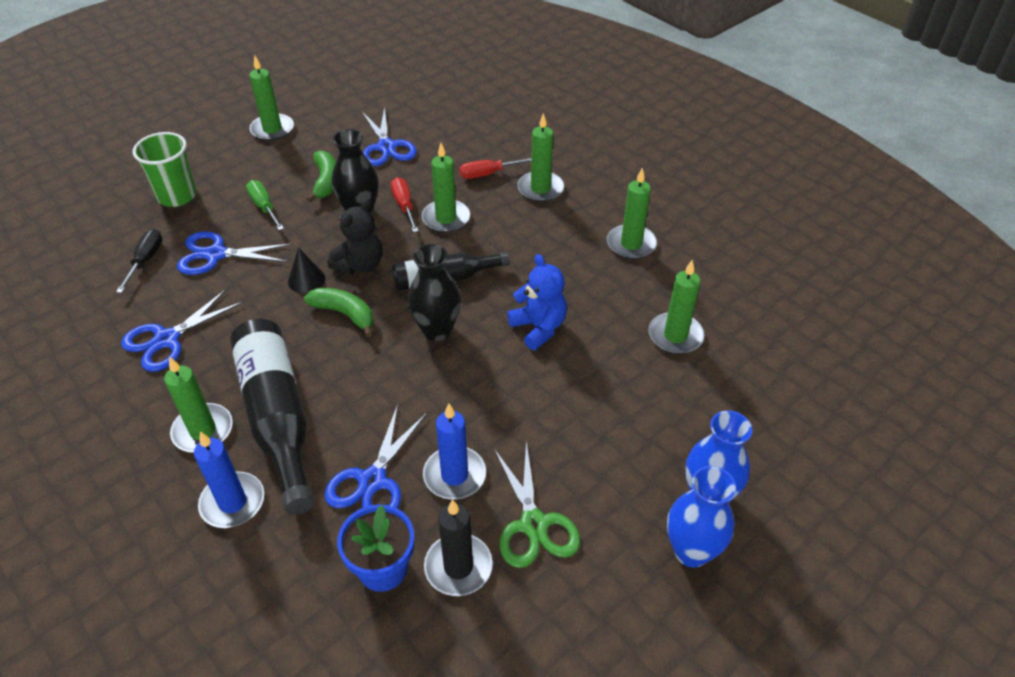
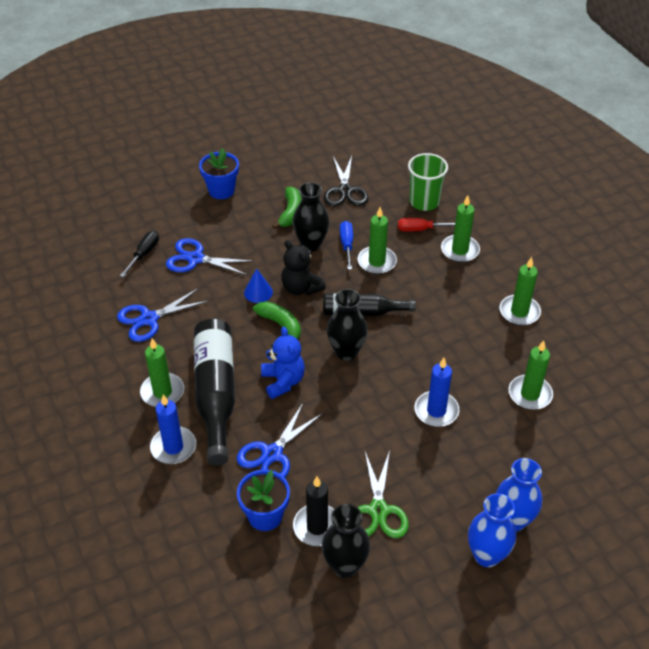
camera: 15 degrees right, 0 degrees up
(177, 196) = (175, 205): green cup -> green cup (424, 202)
(233, 170) = (221, 190): none -> blue flower pot
(264, 207) = (239, 226): green screwdriver -> none
(272, 129) = (258, 159): green candle -> none
(306, 280) = (258, 292): black cone -> blue cone
(360, 265) = (301, 288): black teddy bear -> black teddy bear turned 90 degrees clockwise
(386, 147) = (345, 191): blue scissors -> black scissors
(404, 206) = (347, 245): red screwdriver -> blue screwdriver
(454, 475) = (331, 463): blue candle -> blue candle (436, 411)
(510, 613) = (345, 565): none -> black vase
(538, 328) = (424, 366): blue teddy bear -> blue teddy bear (283, 381)

